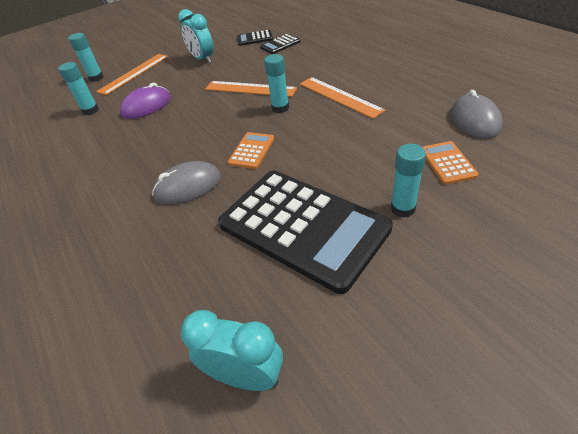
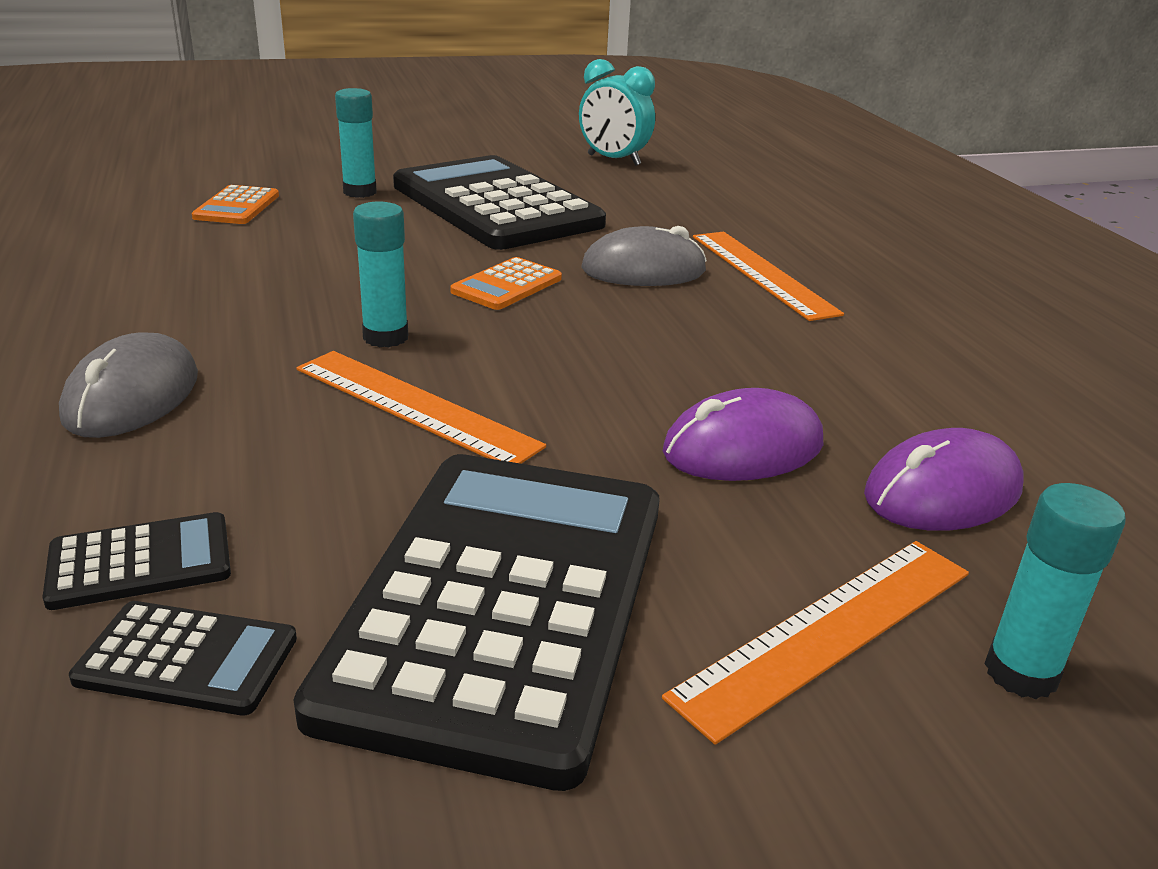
camera: 170 degrees left, 15 degrees down
(90, 110) = (942, 492): turquoise glue stick -> purple mouse
(202, 59) = (501, 602): turquoise clock -> black calculator
(340, 96) = (234, 322): orange ruler -> orange ruler (762, 273)
(475, 120) = (98, 230): grey mouse -> grey mouse (132, 396)

